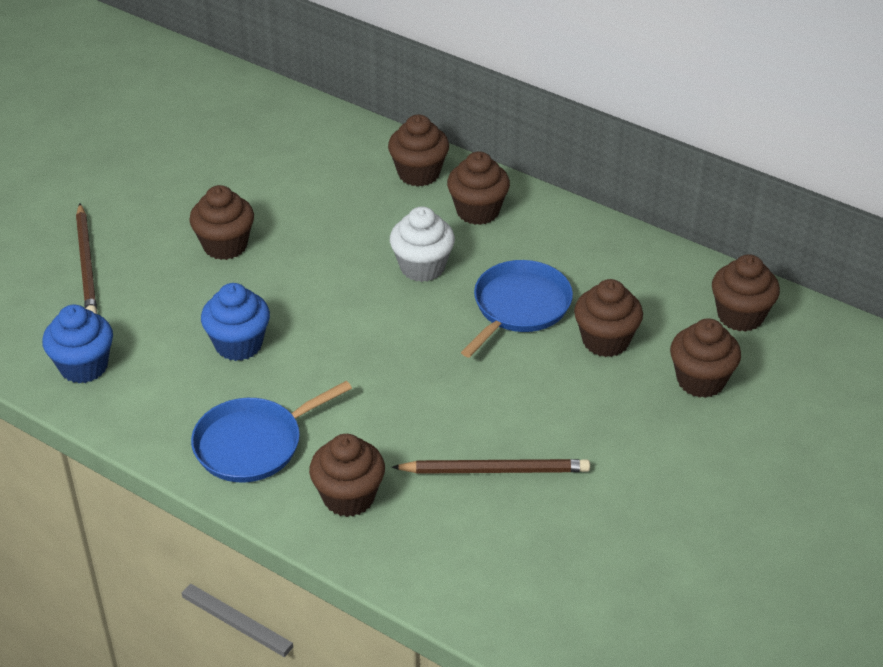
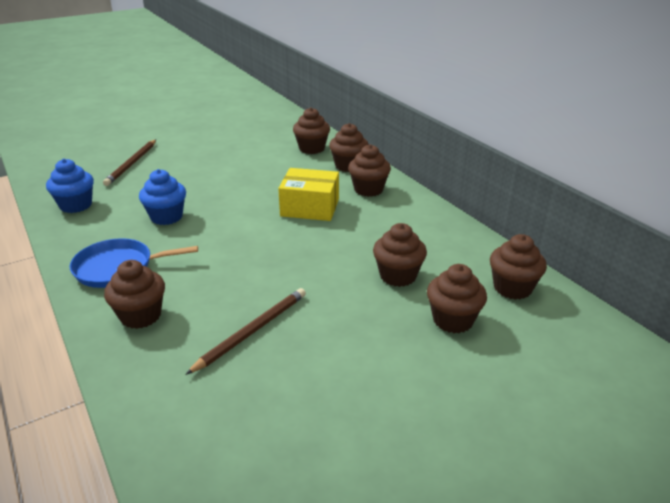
camera: 25 degrees right, 10 degrees down
(225, 245) = (209, 172): brown cupcake -> brown cupcake (311, 148)
(422, 267) = (310, 207): white cupcake -> yellow box
(495, 470) = (252, 331): brown pencil -> brown pencil turned 75 degrees counterclockwise
(519, 307) = (353, 242): blue pan -> none

